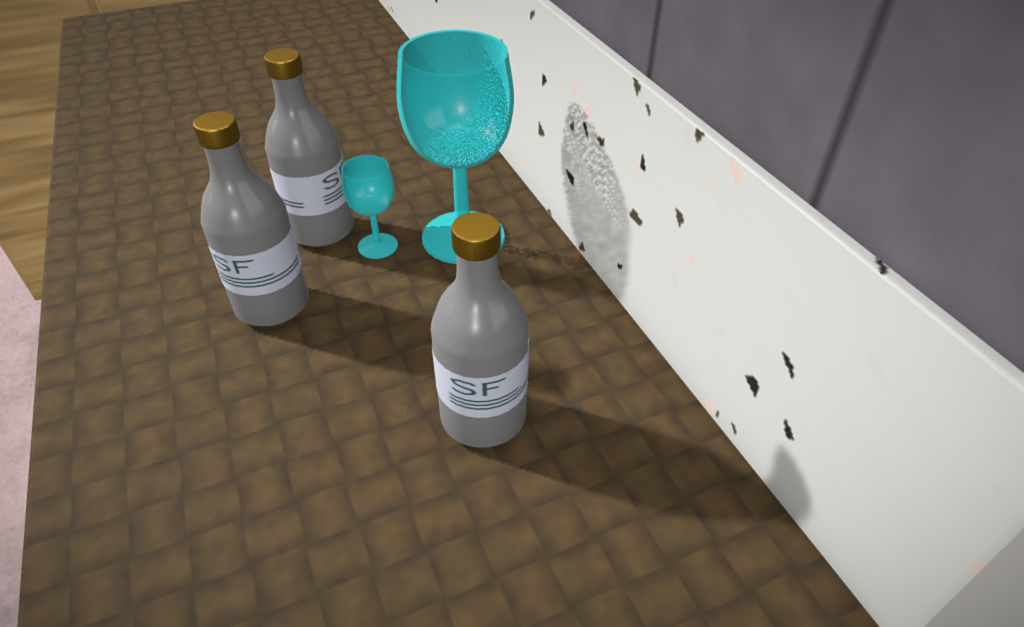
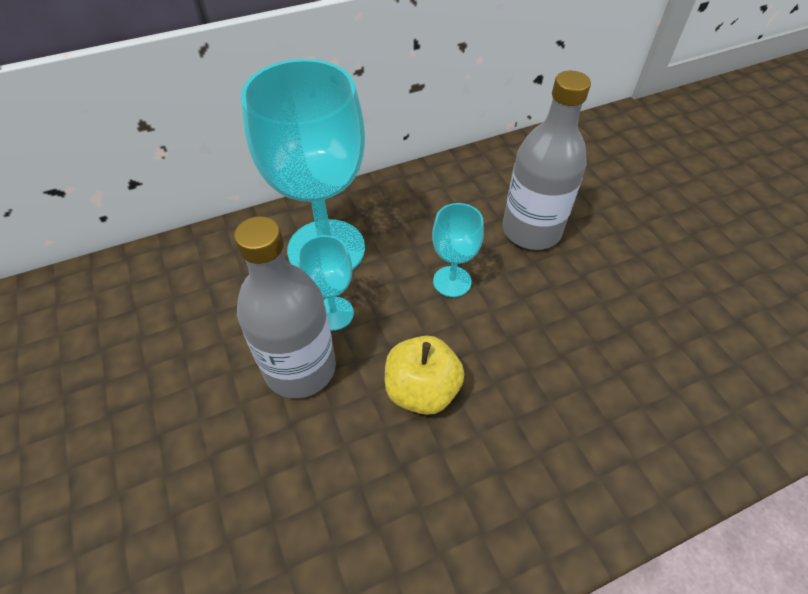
camera: 90 degrees left, 10 degrees up
(272, 305) = (422, 390): grey bottle -> yellow apple
(404, 331) = (452, 281): none -> turquoise goblet

